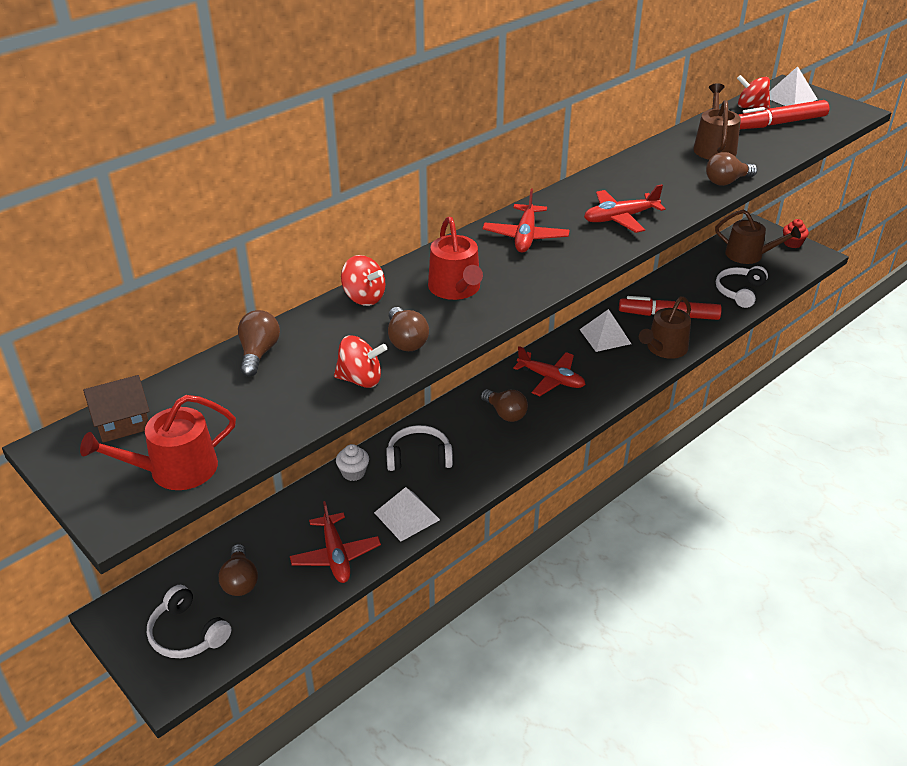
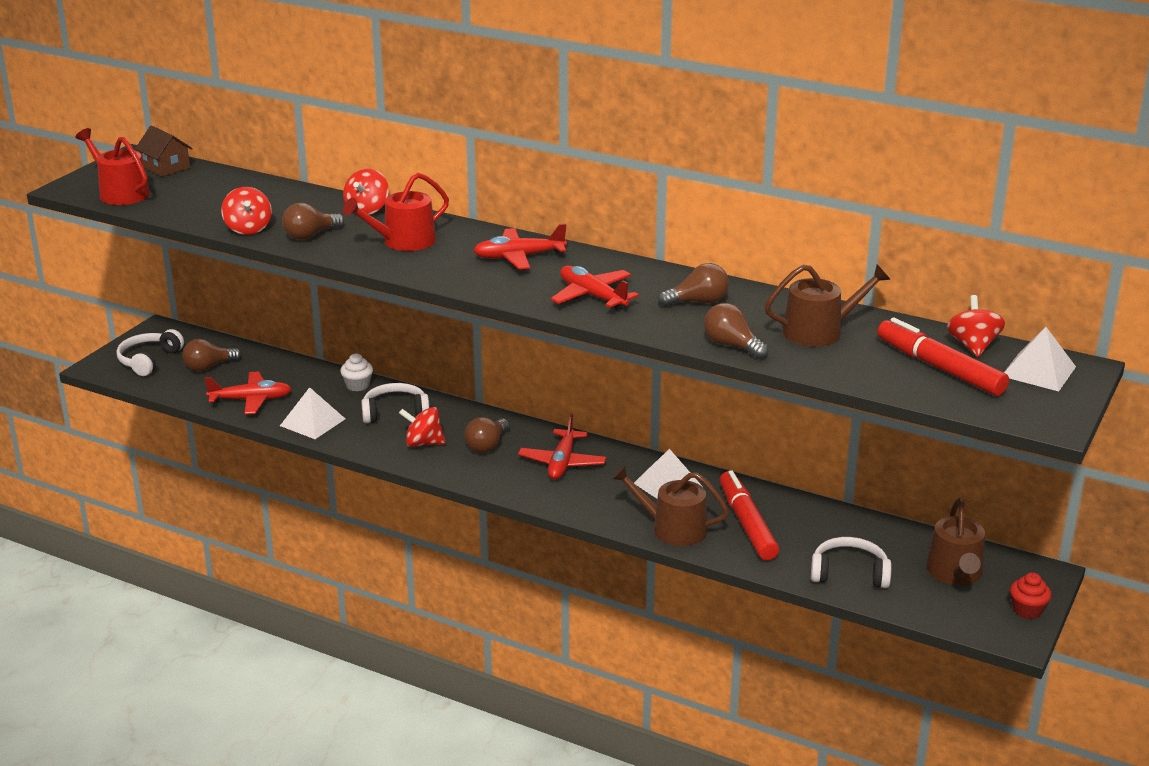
camera: 70 degrees right, 10 degrees down
(258, 353) = (267, 189): brown light bulb -> brown light bulb (698, 302)
(336, 555) = (251, 400): red plane -> red plane turned 150 degrees counterclockwise
(419, 457) = (395, 412): white headphones -> white headphones turned 75 degrees counterclockwise
(483, 449) = (423, 443): none -> red spinning top

